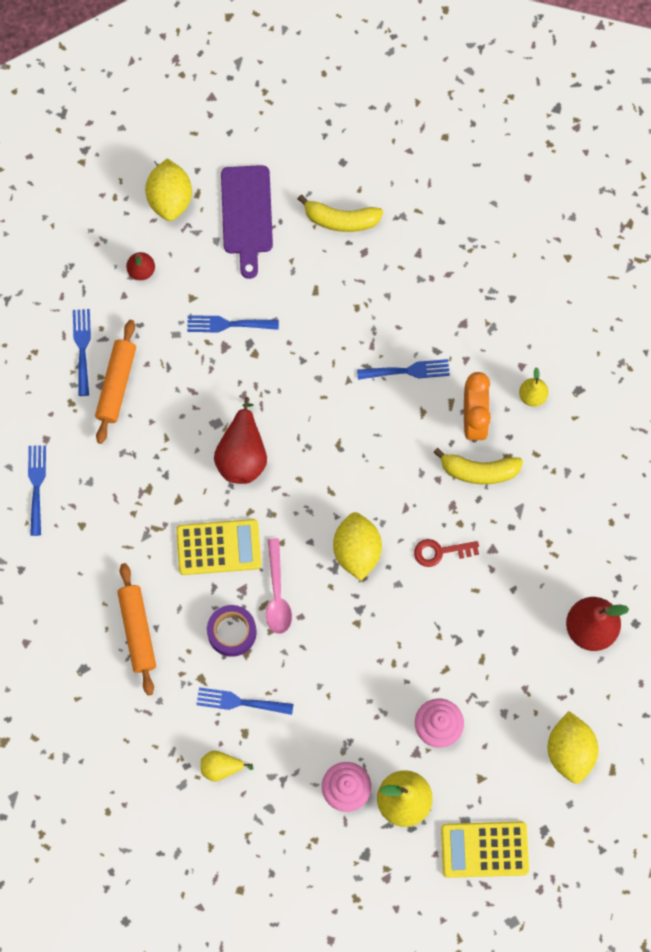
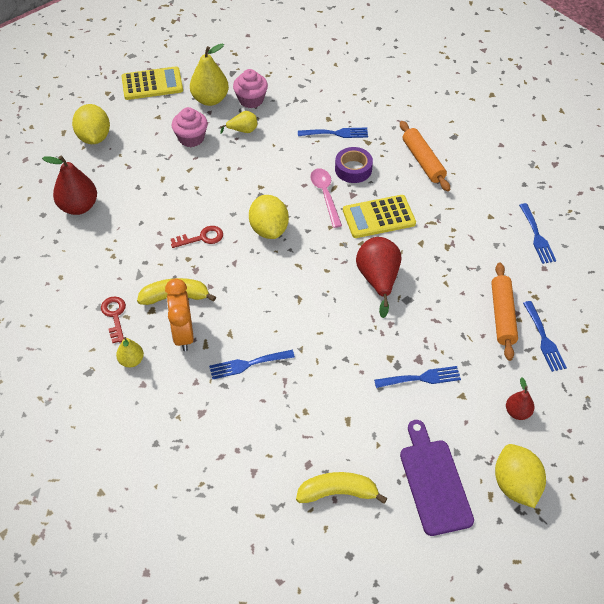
camera: 170 degrees right, 20 degrees down
(221, 767) = (339, 100): yellow pear -> yellow pear (243, 130)
(549, 456) = (114, 316): none -> red key

